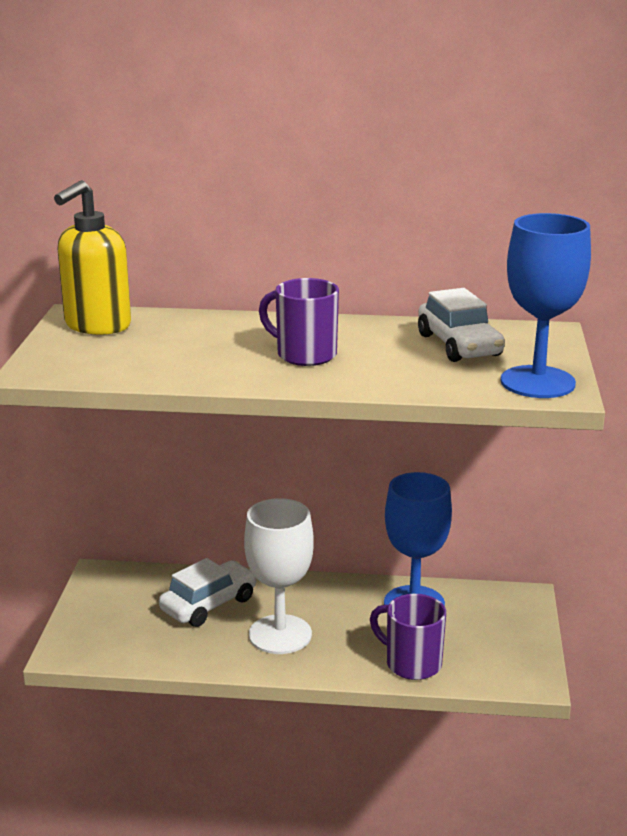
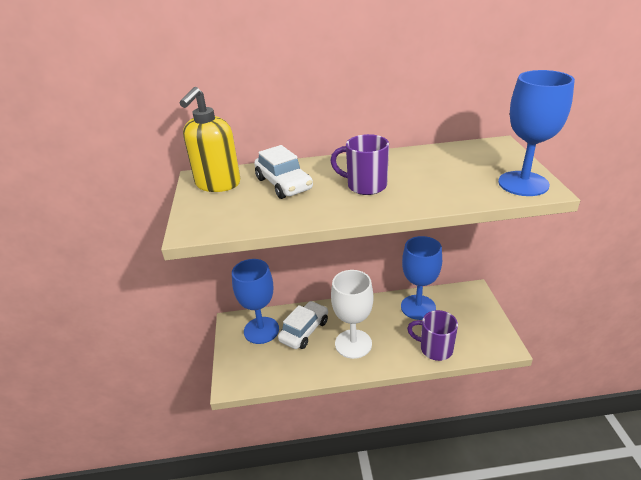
camera: 10 degrees left, 10 degrees up
(140, 592) = (261, 330): none -> blue goblet
(459, 345) = (455, 163): white car -> white car (284, 184)

